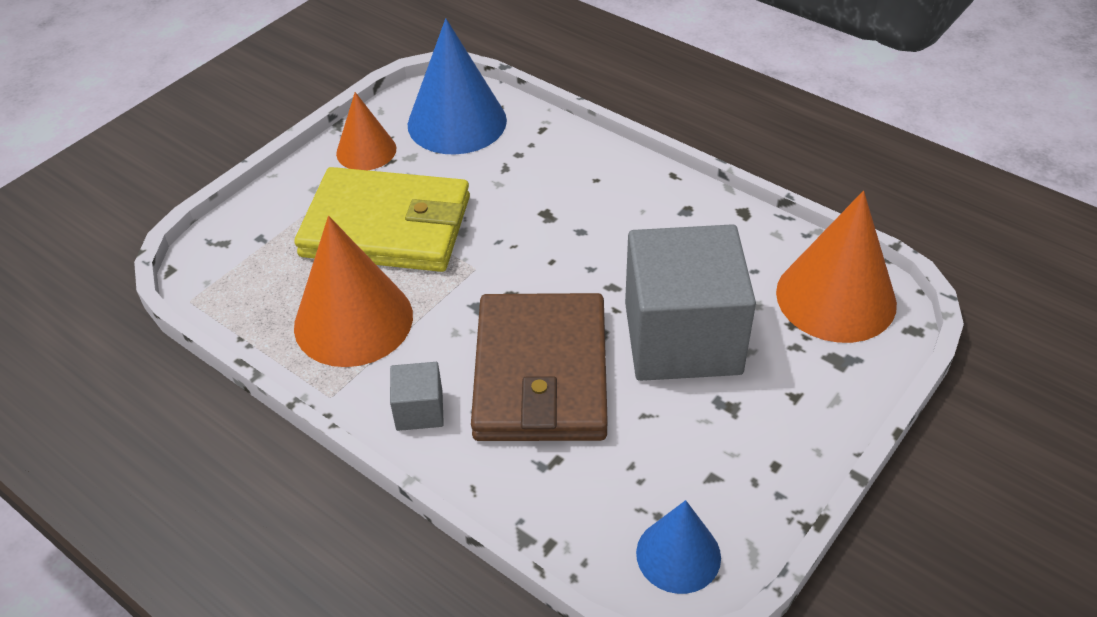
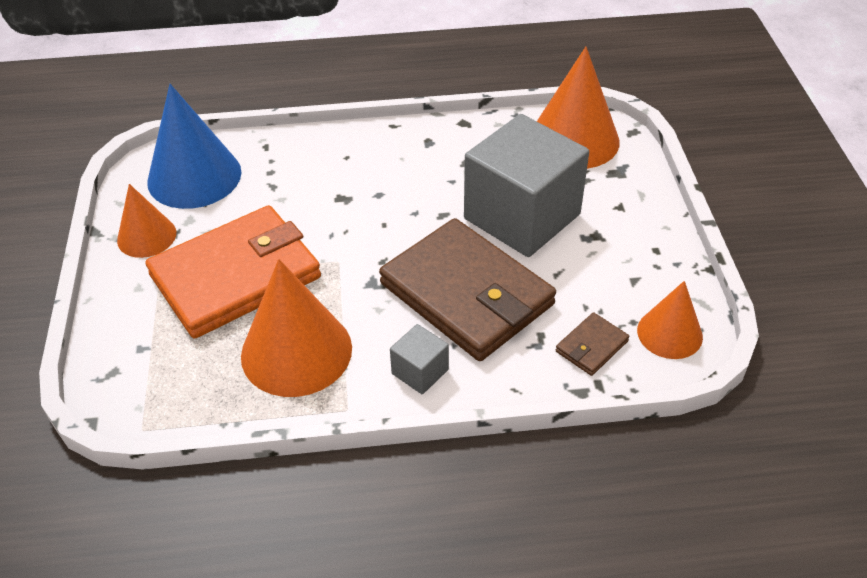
camera: 45 degrees left, 0 degrees up
(387, 226) = (236, 276): yellow wallet -> orange wallet
(587, 506) = (591, 346): none -> brown wallet
(678, 555) = (669, 333): blue cone -> orange cone

